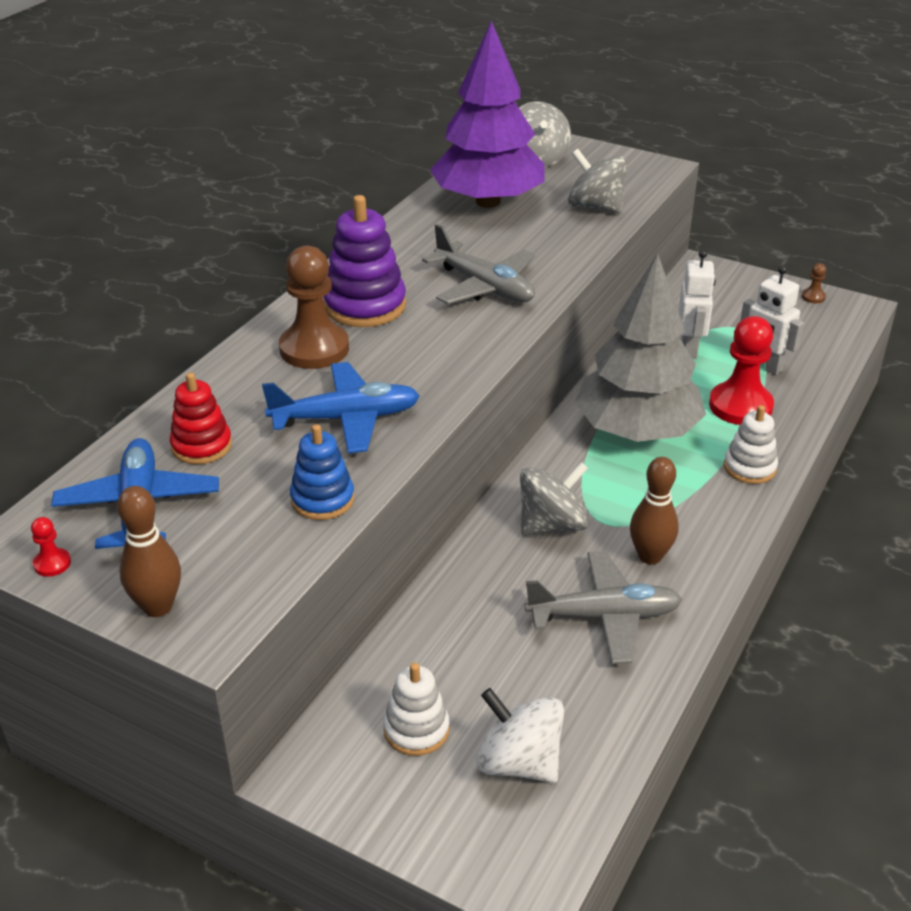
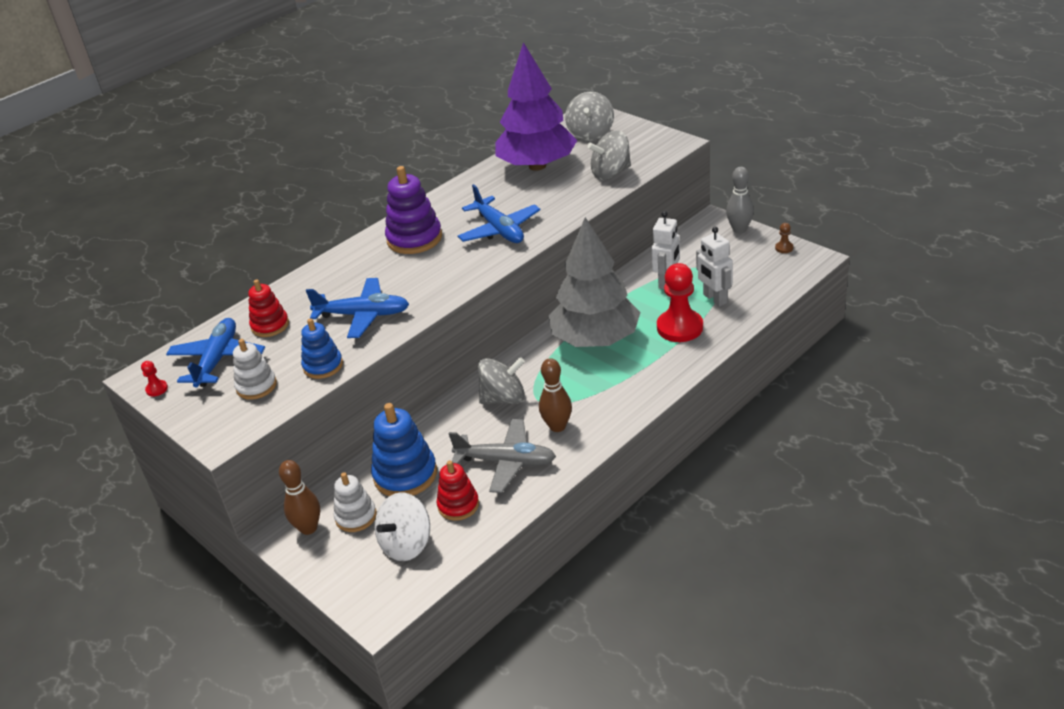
camera: 20 degrees right, 0 degrees up
(157, 607) = (201, 420): brown bowling pin -> brown bowling pin (308, 528)
(314, 349) = (367, 267): brown pawn -> none
(462, 654) = (405, 475): none -> blue stacking toy
(485, 287) = (499, 230): grey plane -> blue plane
(519, 762) = (407, 544): white spinning top -> white spinning top turned 105 degrees counterclockwise
(567, 690) = (458, 505): none -> red stacking toy
(595, 207) = (611, 173): grey spinning top -> grey spinning top turned 75 degrees counterclockwise
(744, 278) = (739, 229): none -> grey bowling pin
(749, 467) = (660, 372): white stacking toy -> white stacking toy (256, 386)

